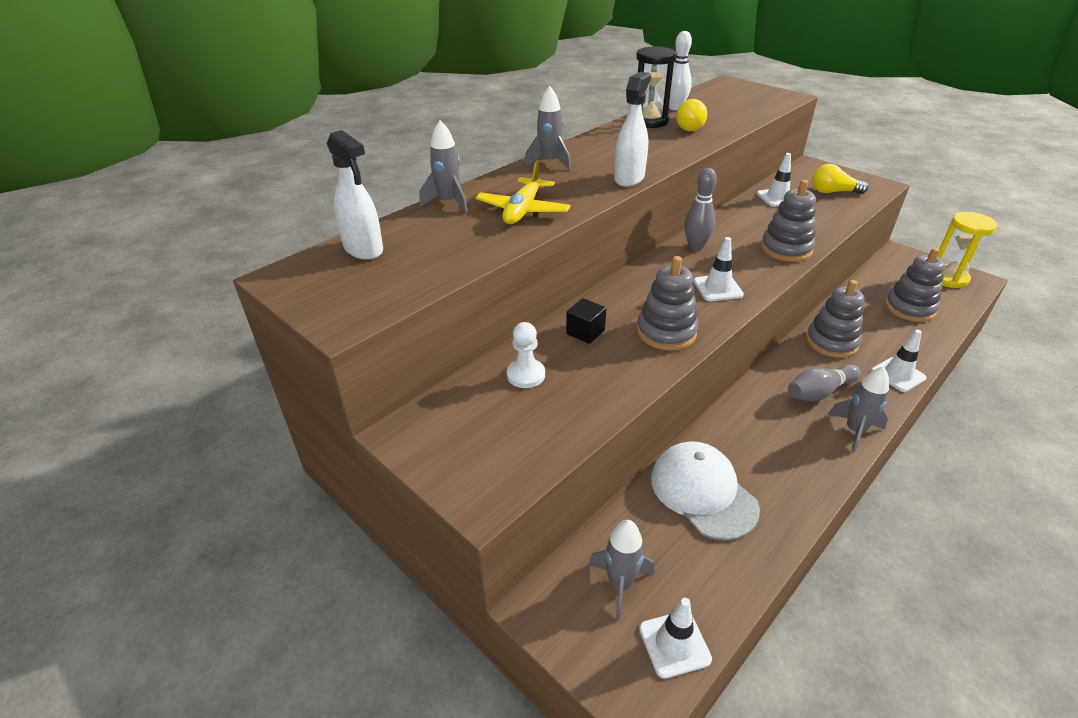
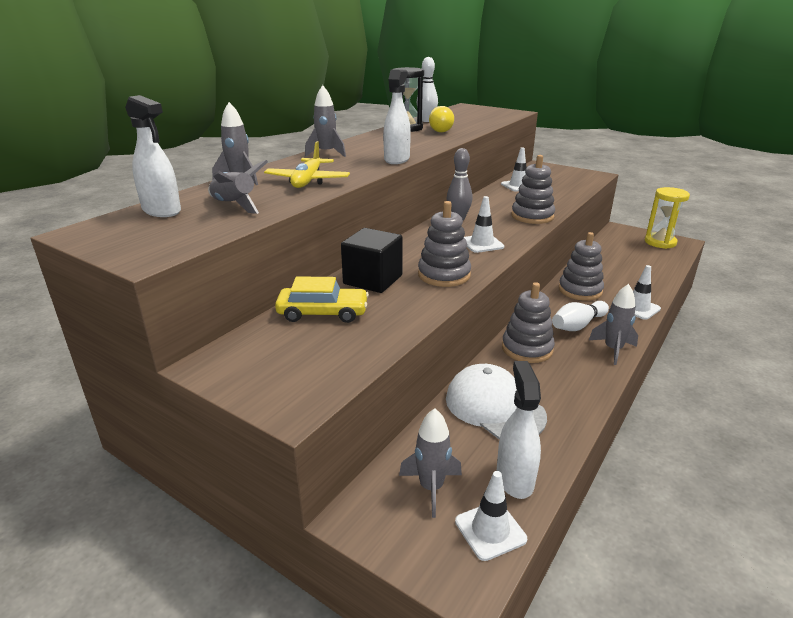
camera: 10 degrees left, 10 degrees down
(440, 246) = (235, 205): none -> grey rocket
(526, 375) = (323, 313): white pawn -> yellow car
(585, 332) = (373, 280): black cube -> black cube, size x1.73
(710, 585) = (514, 478): none -> white spray bottle
(819, 392) = (578, 325): grey bowling pin -> white bowling pin
(833, 192) = (561, 180): yellow light bulb -> none
(909, 308) = (636, 263): grey stacking toy -> grey stacking toy (527, 349)

